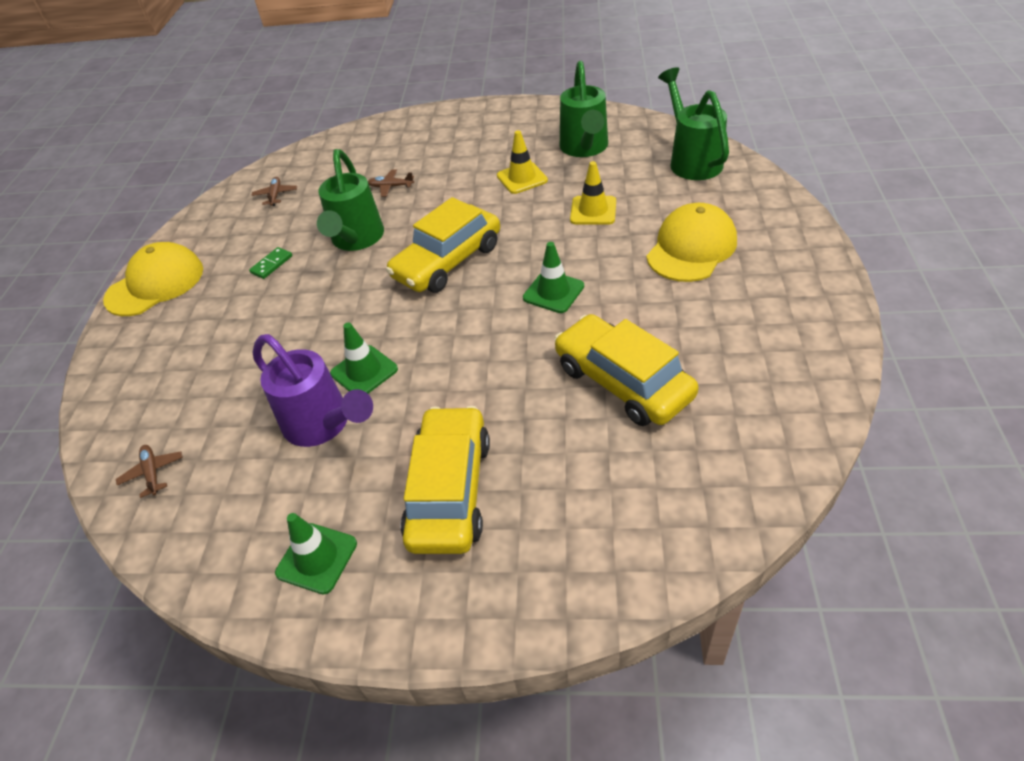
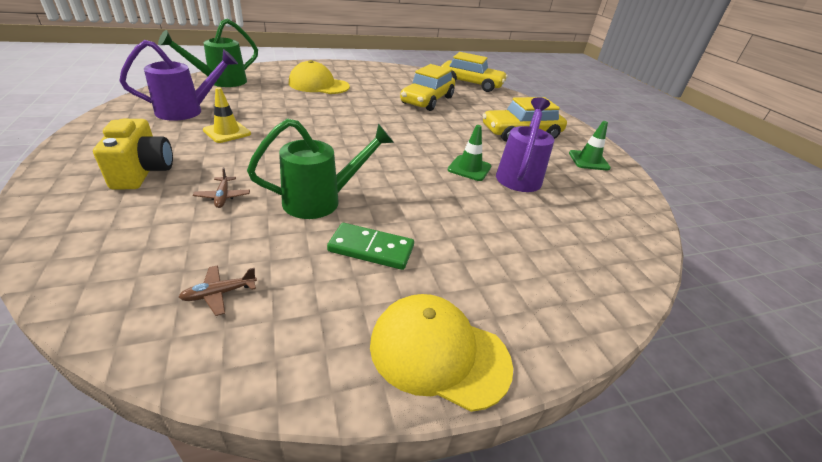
camera: 120 degrees left, 10 degrees down
(152, 472) = (619, 237): brown plane -> none
(271, 264) = (371, 249): green domino -> green domino, size x1.71
(447, 261) = (345, 152): yellow car -> yellow car (471, 84)
(449, 145) = (143, 172): none -> yellow camera
(553, 292) = (368, 116): green traffic cone -> none
(584, 149) = (188, 111): green watering can -> purple watering can
(593, 211) = (279, 107): yellow traffic cone -> none

